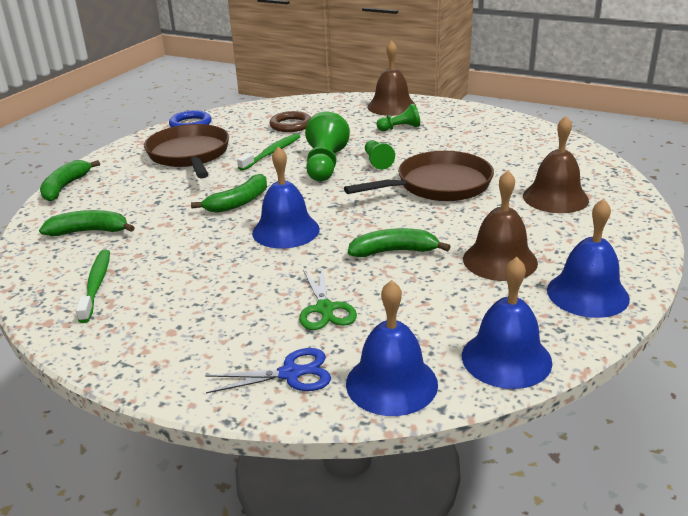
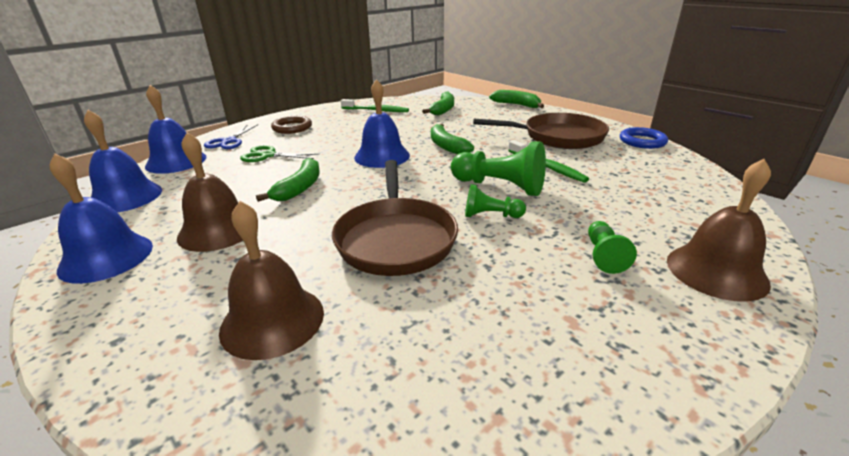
camera: 110 degrees right, 0 degrees up
(291, 125) = (631, 184): brown ring -> brown ring (292, 128)

